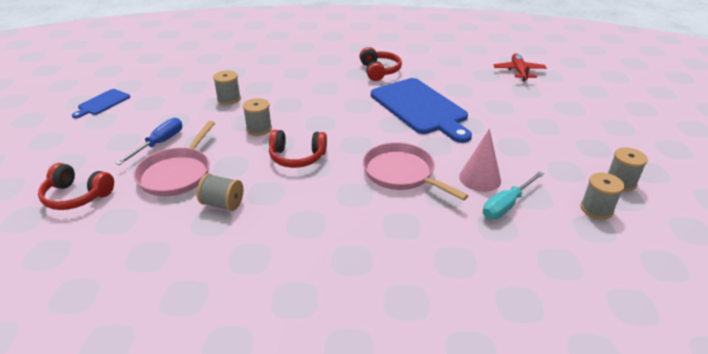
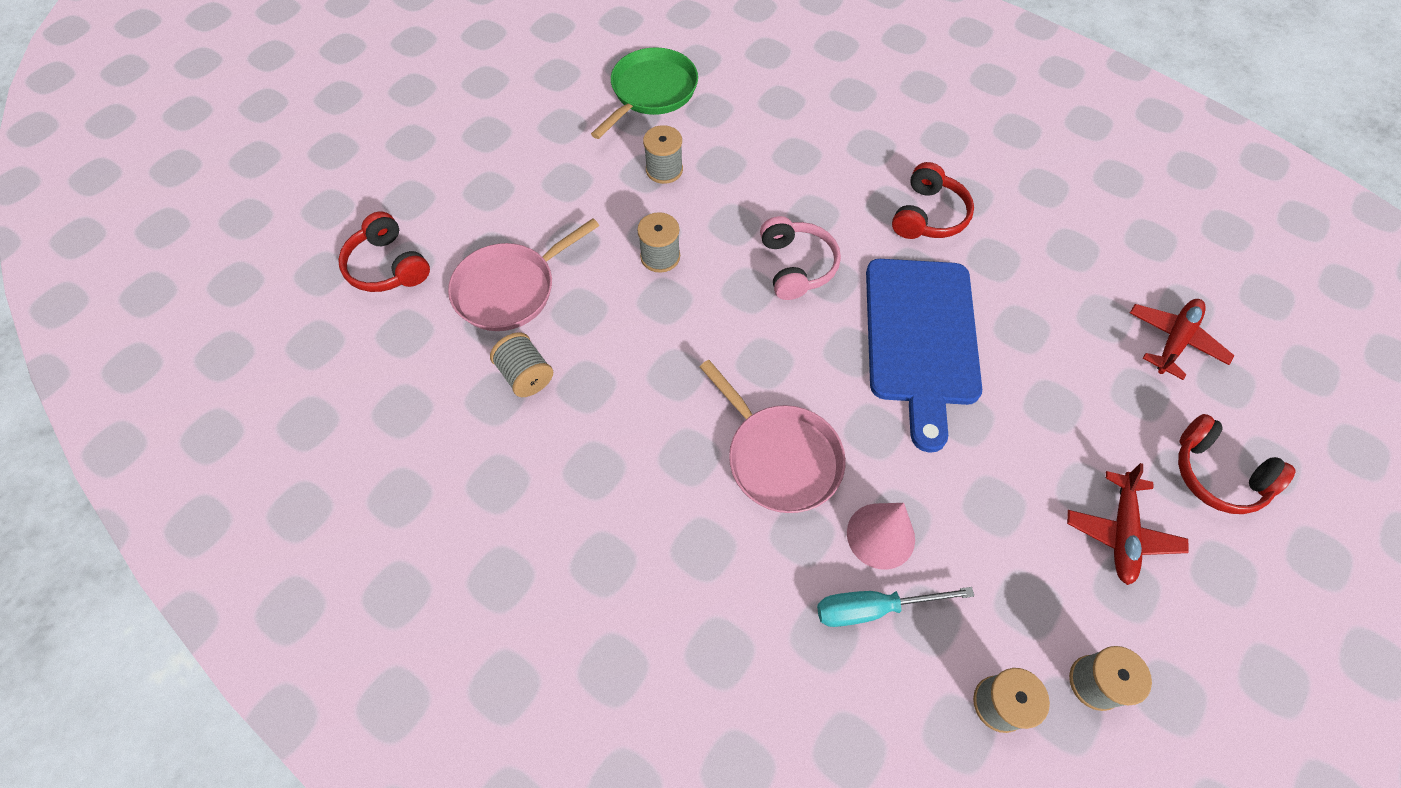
camera: 35 degrees right, 25 degrees up
(102, 103) = (507, 98): blue cutting board -> none
(159, 143) = (525, 219): blue screwdriver -> none
(193, 76) = (651, 92): none -> green pan
(297, 157) = (668, 342): red headphones -> red headphones (1217, 474)
(335, 107) = (796, 266): none -> pink headphones
(401, 173) = (779, 457): pink pan -> pink pan turned 150 degrees clockwise
(570, 132) = (1121, 533): none -> red plane

